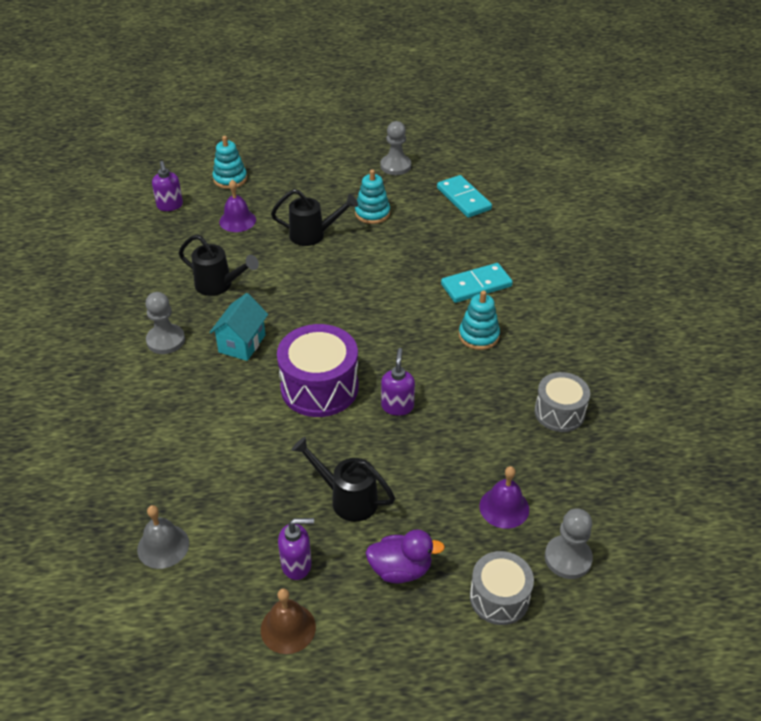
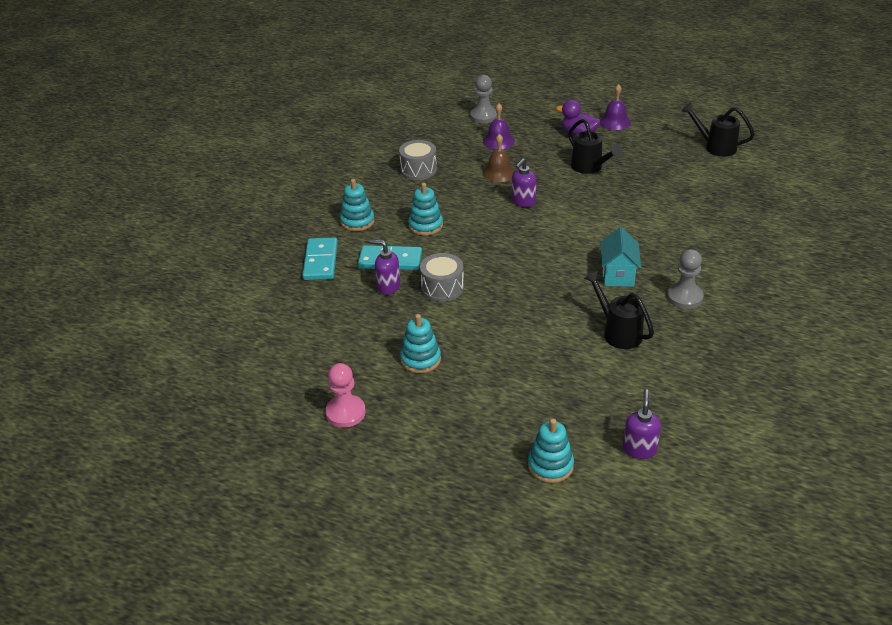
camera: 150 degrees left, 5 degrees down
(163, 546) = (717, 177): grey bell -> none
(237, 220) = (568, 400): purple bell -> purple bell (615, 122)
(242, 343) = (618, 275): turquoise house -> turquoise house turned 45 degrees counterclockwise
(288, 628) = (654, 131): brown bell -> brown bell (499, 173)
(297, 564) = (637, 150): purple soap dispenser -> purple soap dispenser (388, 287)
(313, 235) = (497, 355): black watering can -> black watering can (715, 147)
(319, 387) = (571, 228): purple drum -> none
(395, 166) = (345, 412): grey pawn -> pink pawn
(463, 199) = (316, 344): turquoise domino -> turquoise domino (321, 261)
(499, 598) = (533, 113): grey drum -> grey drum (442, 288)
(552, 316) = (357, 221): none -> turquoise stacking toy

